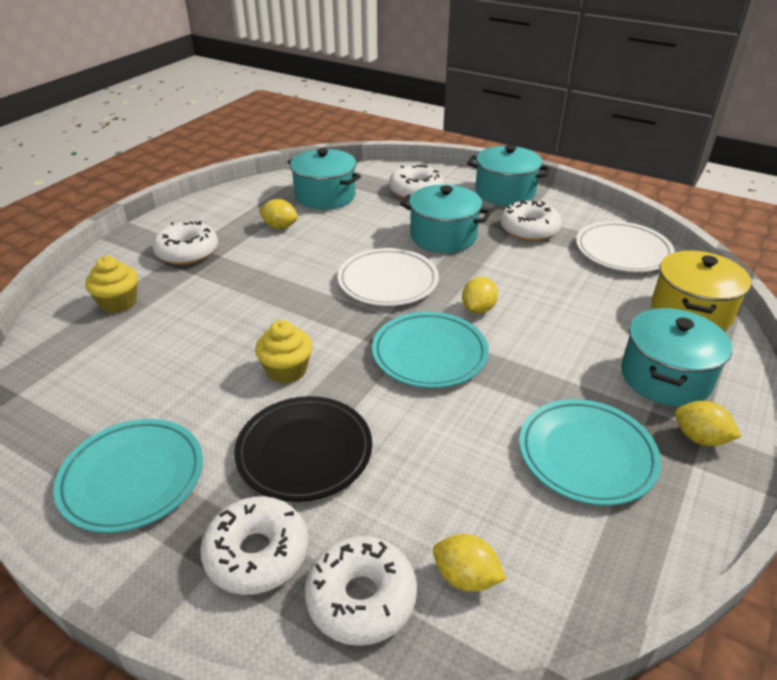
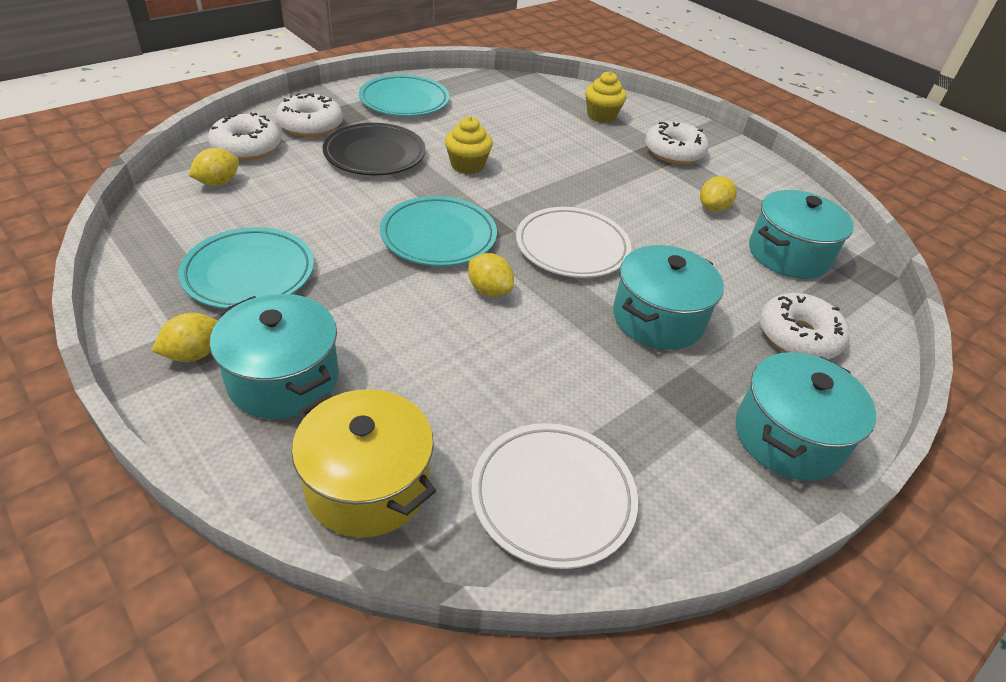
camera: 105 degrees right, 5 degrees up
(529, 229) = (654, 412): white donut -> none

